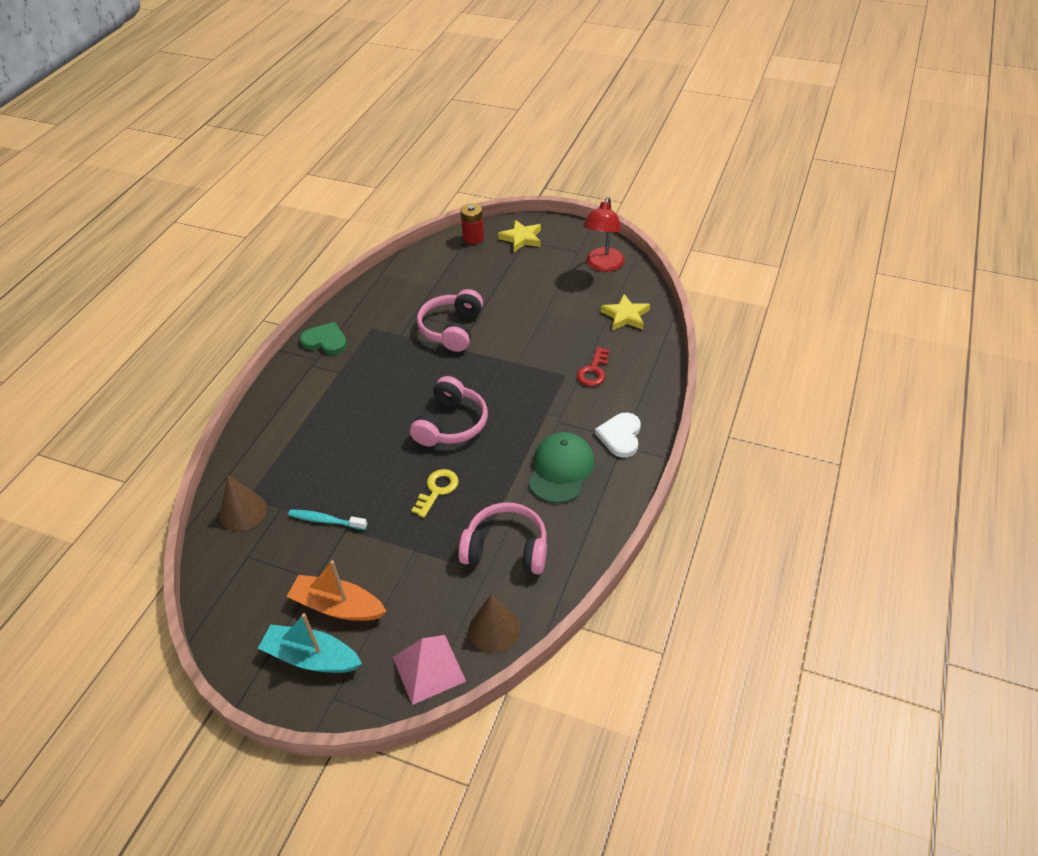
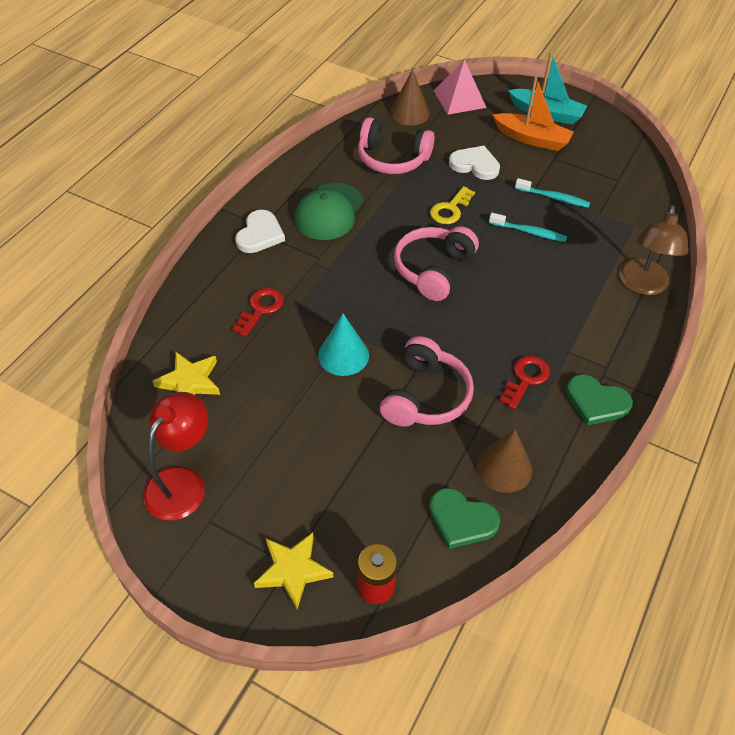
camera: 175 degrees left, 5 degrees up
(243, 512) = (634, 214): brown cone -> brown cone (504, 467)
(261, 435) = (642, 285): none -> brown lamp
(357, 475) = (529, 232): none -> turquoise toothbrush
(376, 349) = (525, 379): none -> red key
(410, 554) = (475, 165): none -> white heart
(425, 269) = (461, 520): none -> green heart
(517, 347) = (343, 355): none -> turquoise cone

